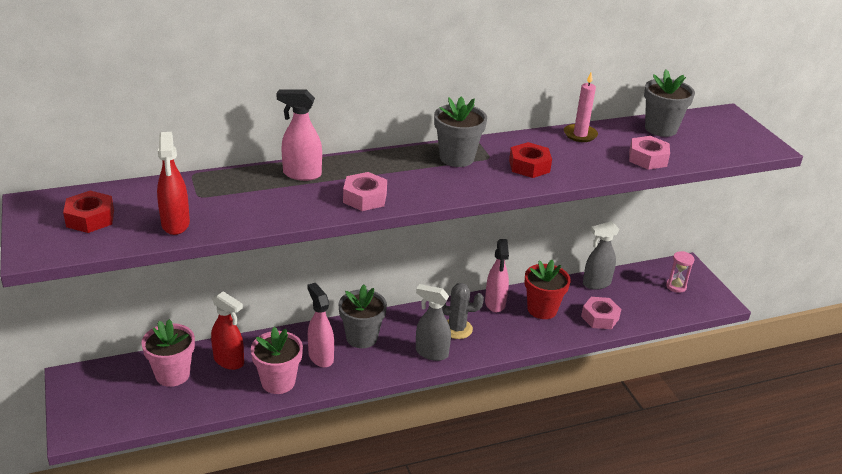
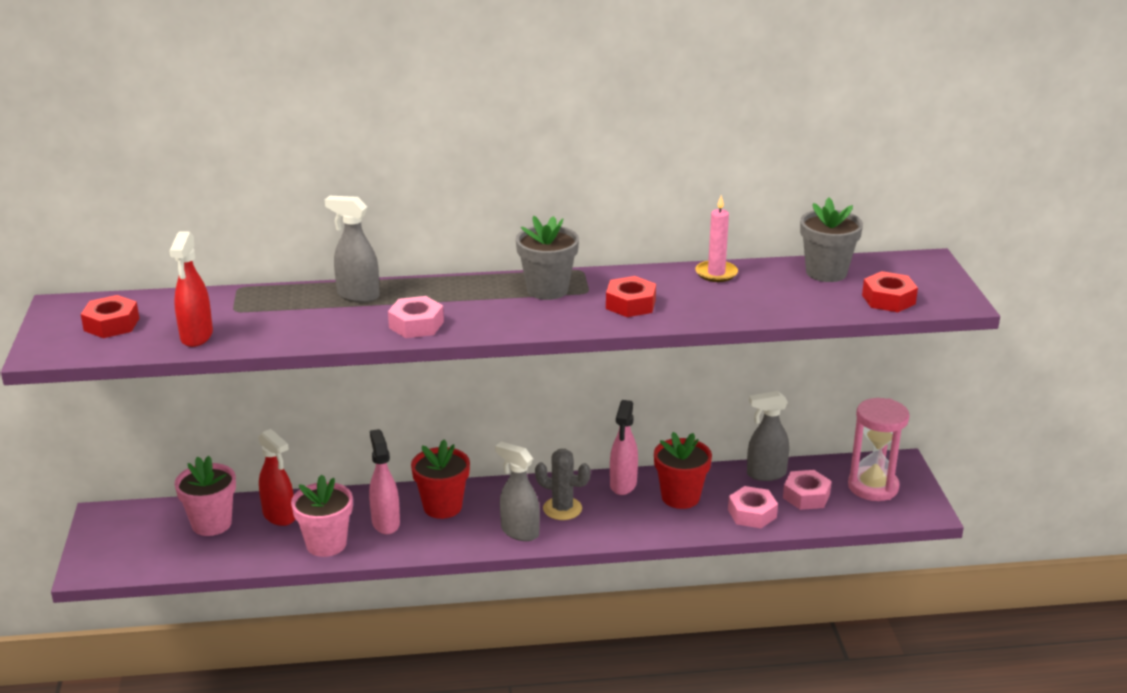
camera: 15 degrees right, 5 degrees down
(301, 174) = (358, 296): pink spray bottle -> grey spray bottle
(361, 337) = (442, 507): grey flower pot -> red flower pot
(647, 158) = (786, 305): pink nut -> pink nut (806, 496)
(676, 286) = (873, 487): pink hourglass -> pink hourglass, size x1.86
(718, 148) = (888, 299): none -> red nut

